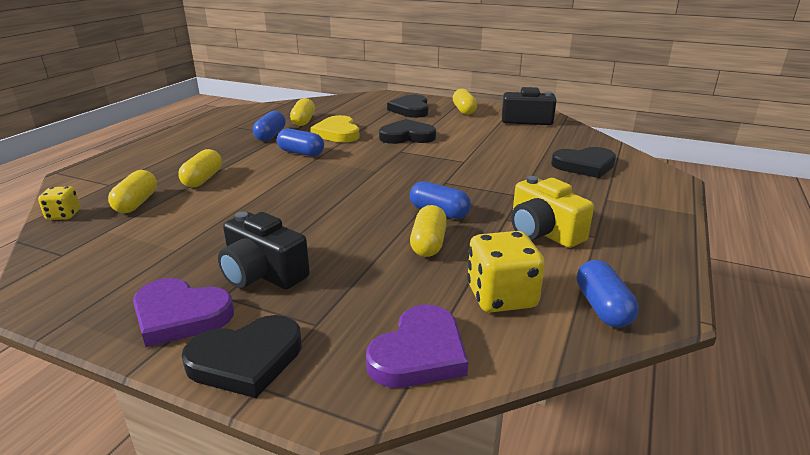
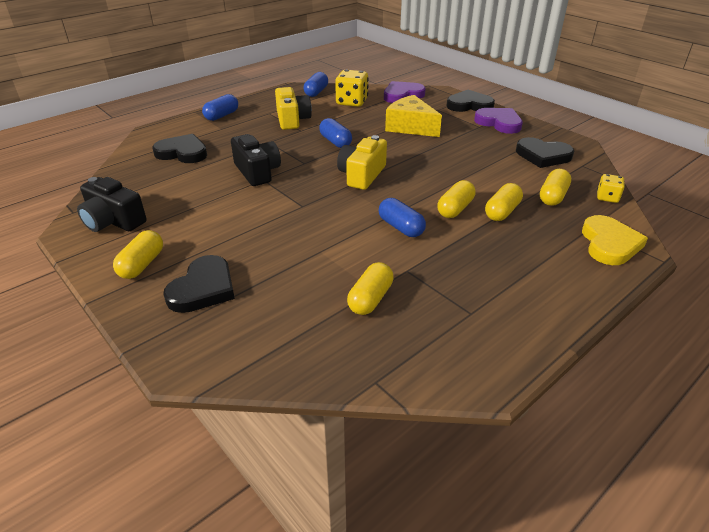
camera: 155 degrees left, 10 degrees up
(262, 273) = (458, 131): black camera -> black camera (257, 172)
(270, 135) = (425, 272): blue capsule -> blue capsule (222, 116)
(337, 133) = (342, 255): yellow heart -> yellow heart (609, 244)
(350, 263) = (410, 127): none -> yellow cheese
(368, 183) = (362, 175): none -> yellow camera
(407, 136) = (273, 227): black heart -> black heart (543, 156)
(428, 244) = (361, 127): yellow capsule -> yellow capsule (455, 209)

